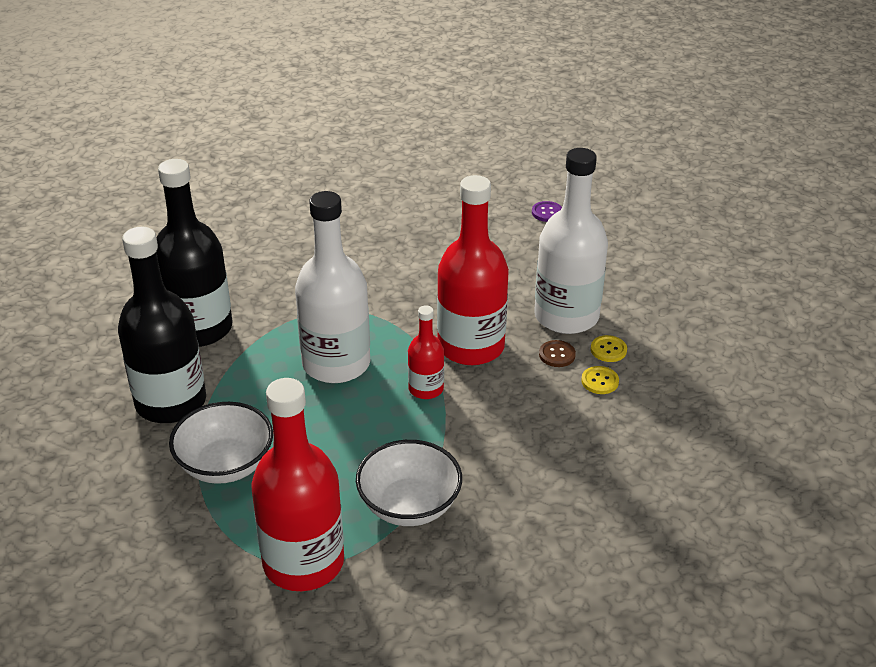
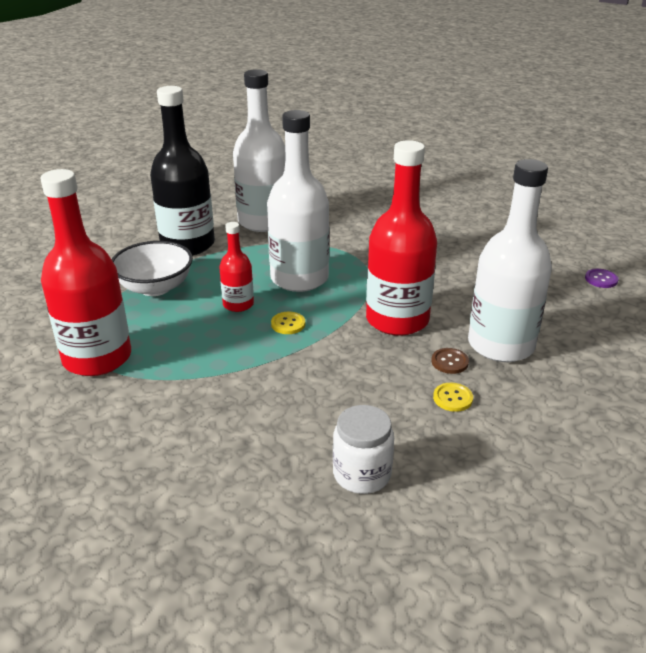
camera: 50 degrees right, 5 degrees down
(199, 328) = (263, 222): black bottle -> white bottle
(409, 505) = (198, 374): white bowl -> none
(426, 389) = (325, 323): red bottle -> red bottle (238, 304)
(608, 350) = (496, 384): yellow button -> yellow button (288, 324)
(633, 479) = (362, 474): none -> white jar

